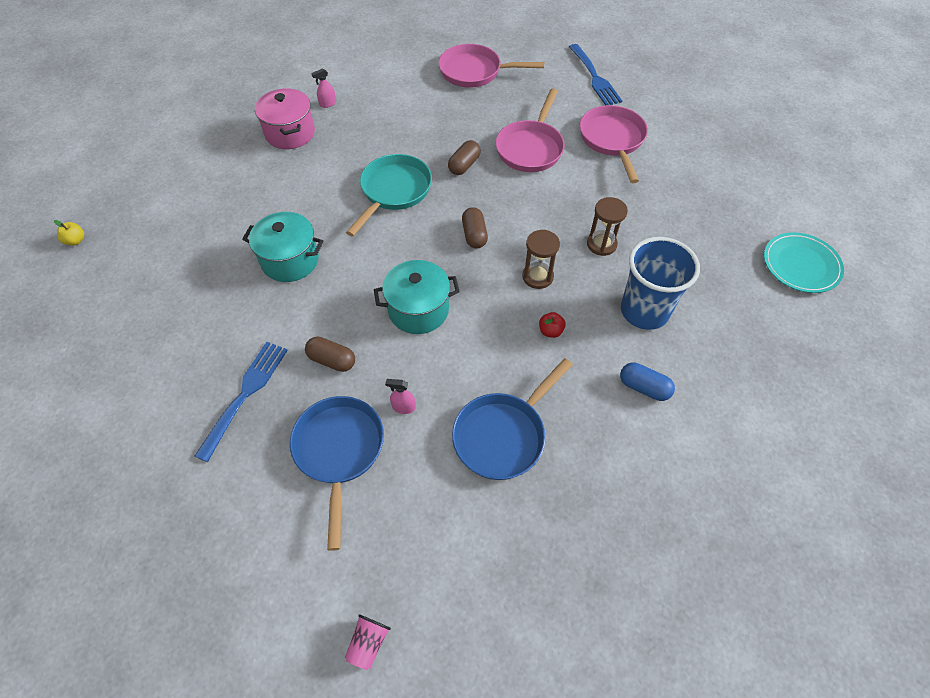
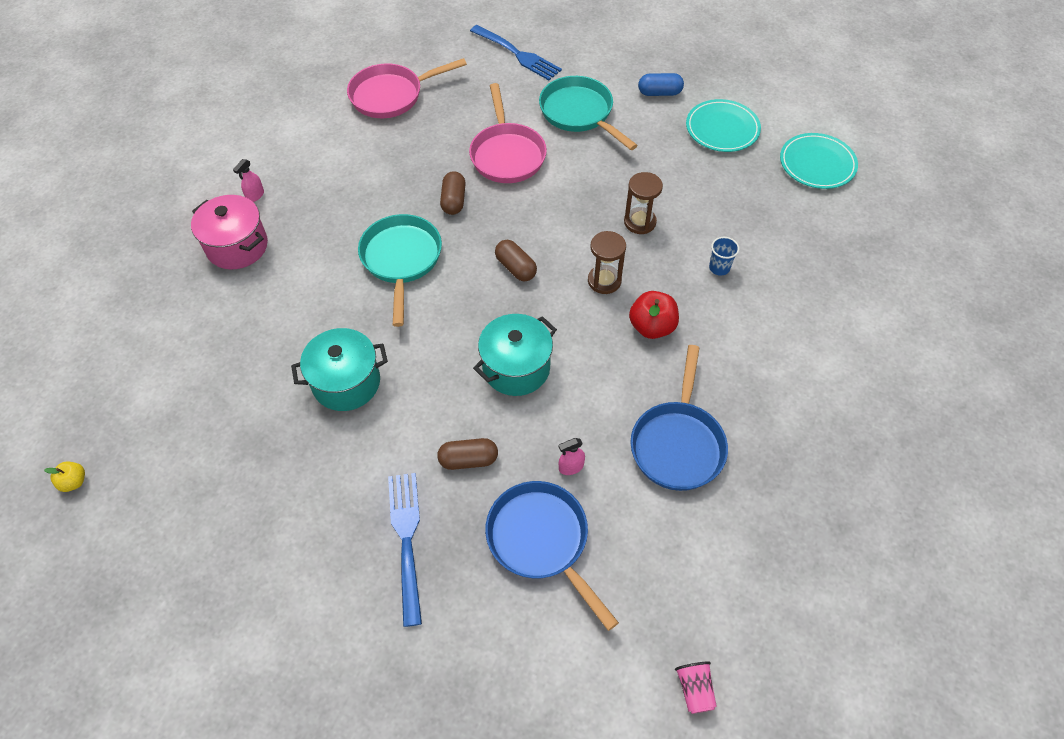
camera: 30 degrees left, 0 degrees up
(550, 331) = (652, 327): red apple -> red apple, size x1.76
(612, 140) = (579, 113): pink pan -> turquoise pan
(644, 311) = (719, 268): blue cup -> blue cup, size x0.42
(644, 387) = (765, 337): blue capsule -> blue capsule (659, 93)
(730, 200) = (722, 129): none -> turquoise plate

